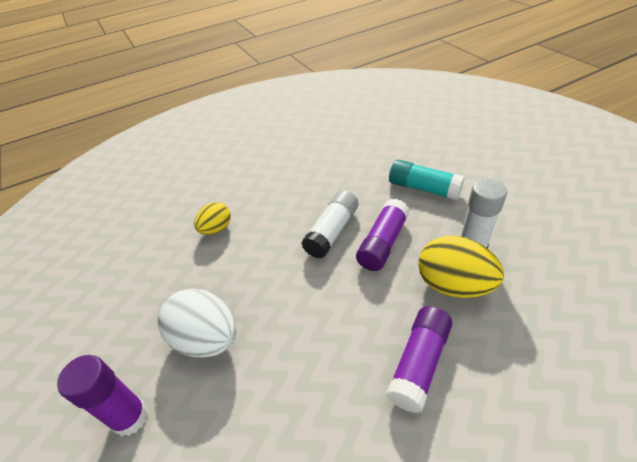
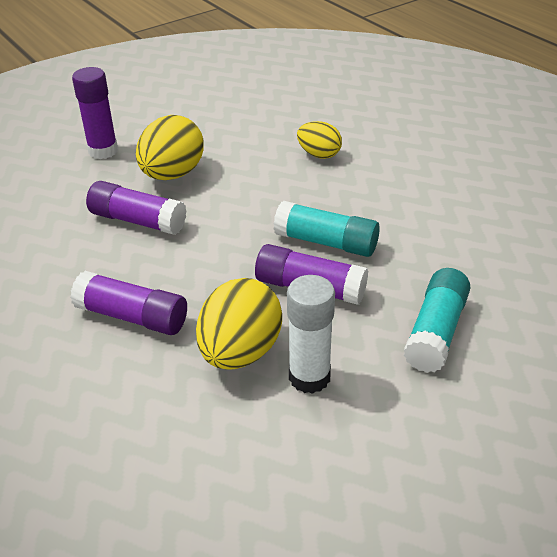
camera: 80 degrees right, 5 degrees down
(206, 339) = (172, 174): white egg -> yellow egg
(278, 368) = (137, 221): none -> purple glue stick
(332, 231) = (326, 242): white glue stick -> turquoise glue stick

